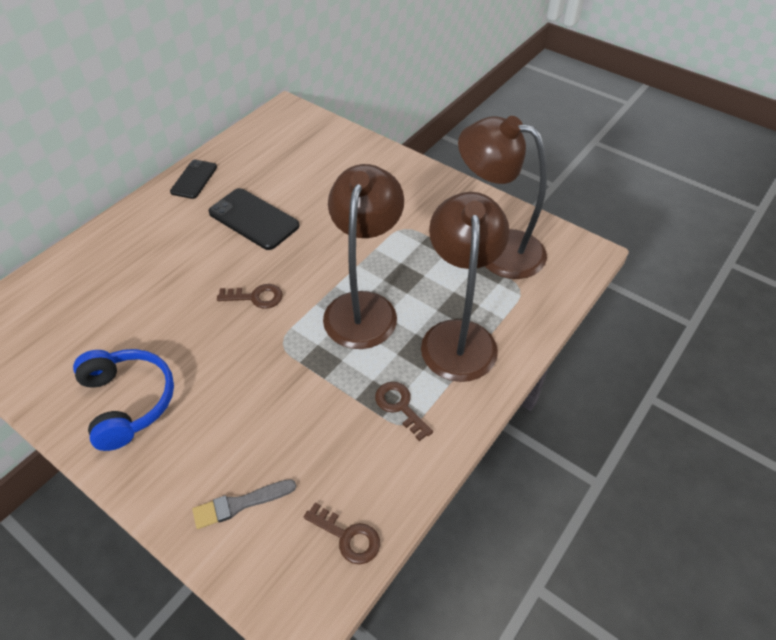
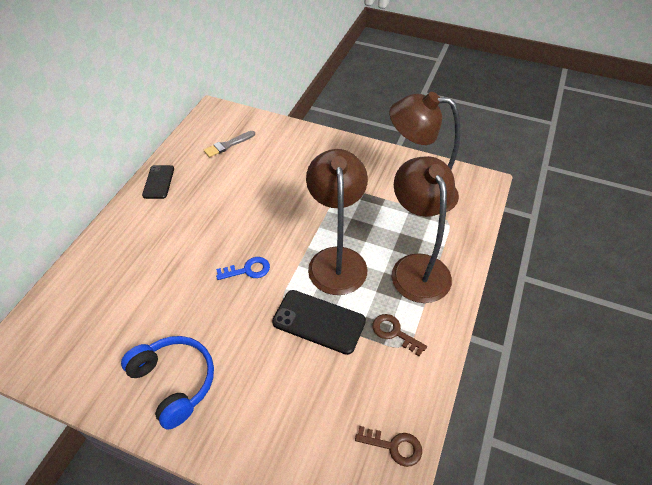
camera: 15 degrees left, 0 degrees up
(240, 504) = (300, 443): grey brush -> grey brush (228, 145)
(253, 219) = (221, 206): black phone -> black phone (319, 322)
(256, 297) = (248, 270): brown key -> blue key

